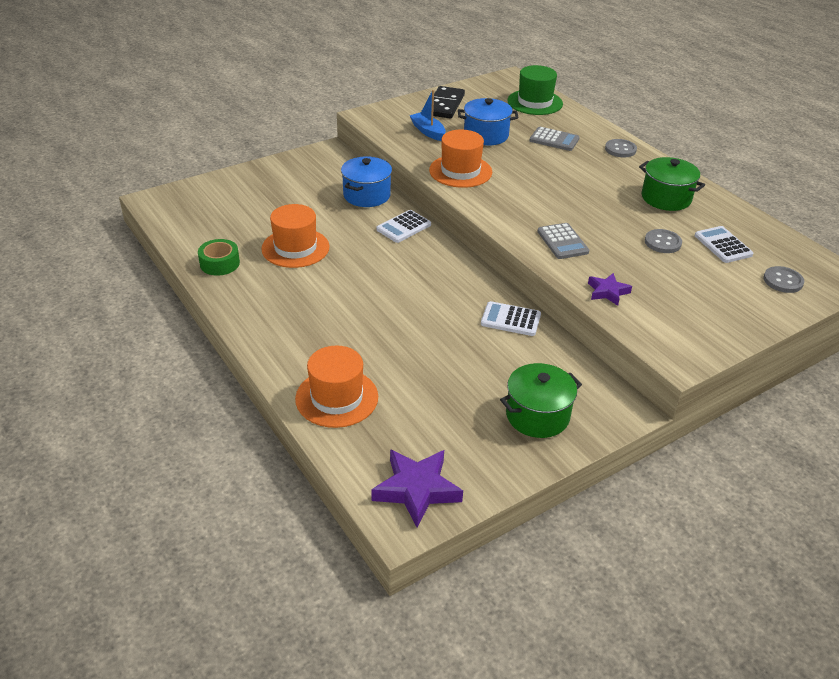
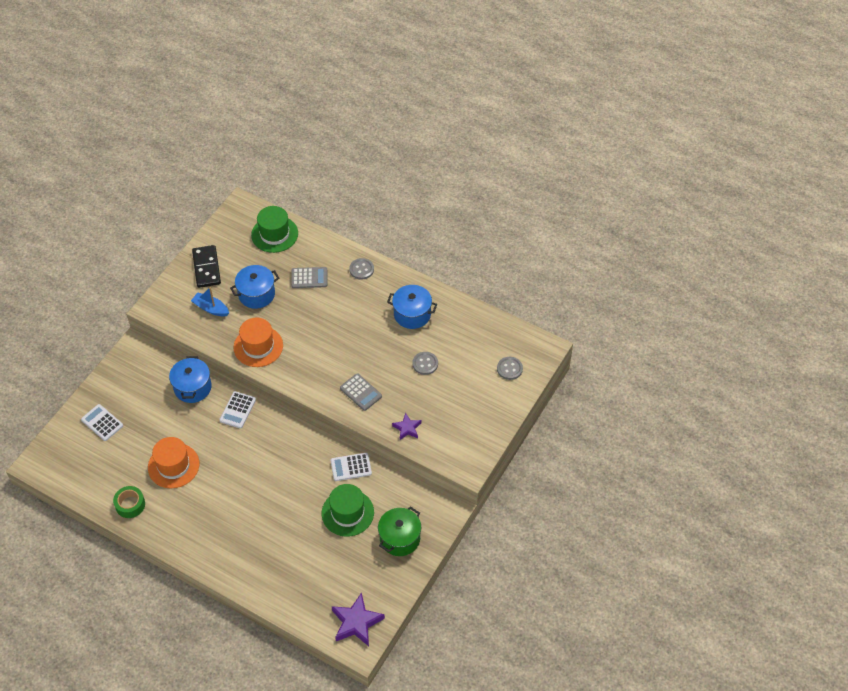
camera: 25 degrees left, 15 degrees up
(336, 398) = (276, 581): orange hat -> none
(479, 362) = (347, 513): none -> green hat
(666, 198) = (412, 314): green pot -> blue pot
(723, 245) = (464, 349): white calculator -> white calculator (102, 423)

